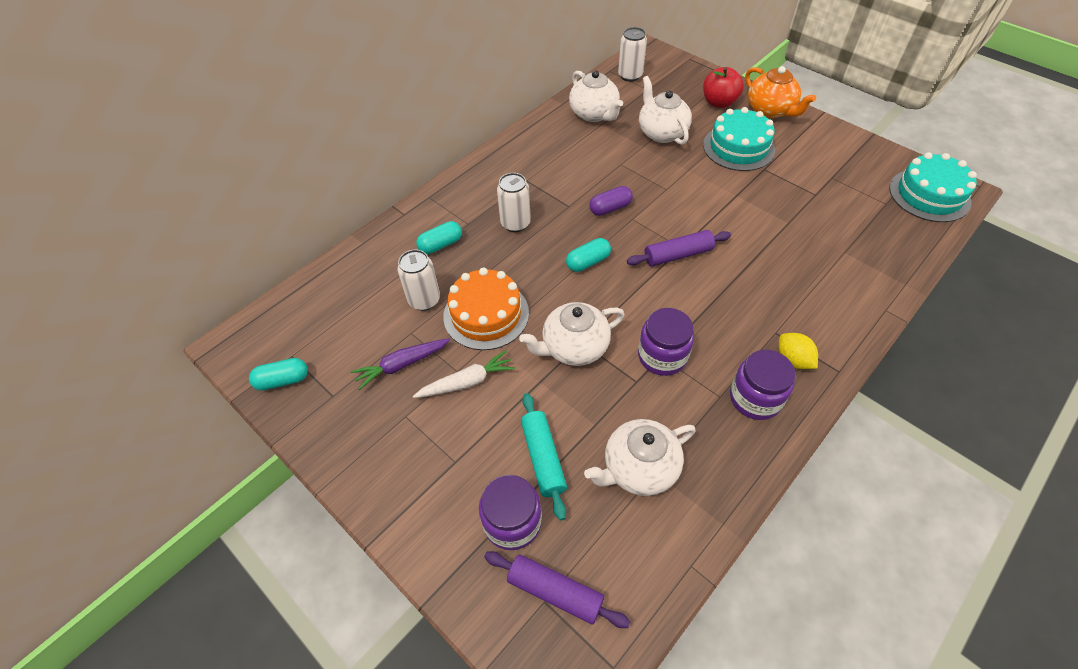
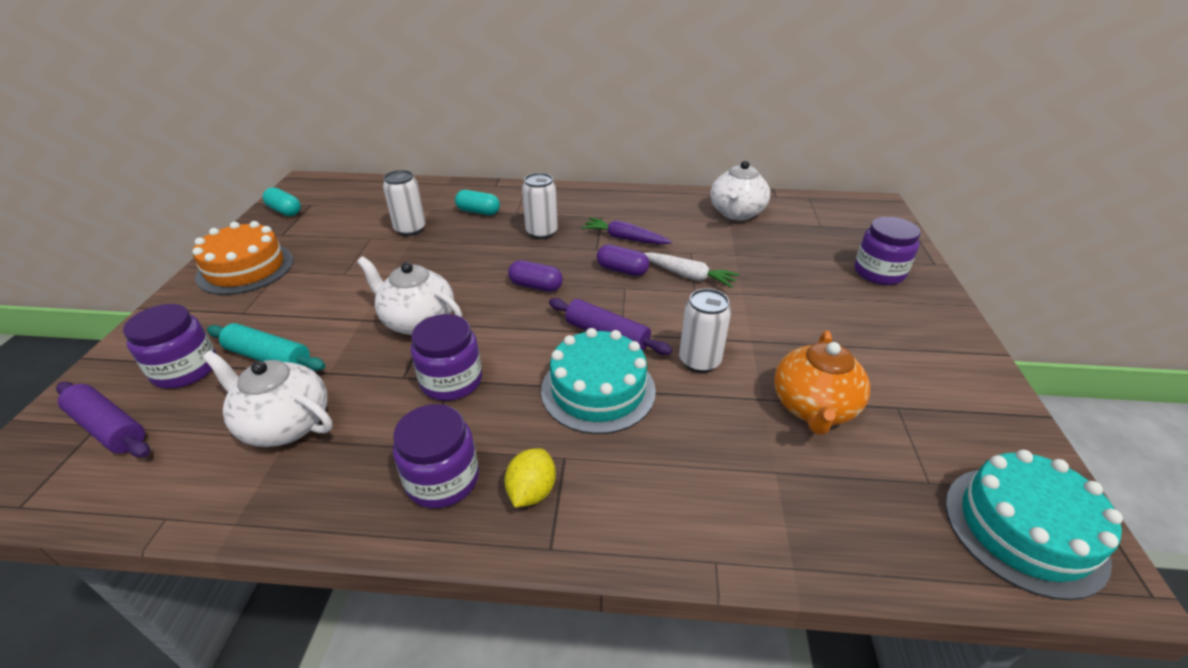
camera: 50 degrees right, 15 degrees down
(401, 365) = (332, 248): purple carrot -> purple carrot (624, 238)
(467, 382) = (335, 283): white carrot -> white carrot (688, 276)
(486, 314) = (419, 261): orange cake -> orange cake (245, 268)
(543, 458) = (269, 357): turquoise rolling pin -> turquoise rolling pin turned 75 degrees clockwise
(555, 592) = (109, 428): purple rolling pin -> purple rolling pin turned 45 degrees counterclockwise
(588, 262) = (536, 286): turquoise capsule -> purple capsule
(630, 76) = (822, 209): white can -> white can (699, 361)
(661, 133) = (771, 257): white teapot -> none
(719, 102) = (879, 272): red apple -> purple jar
(738, 147) = (830, 312): turquoise cake -> turquoise cake (598, 390)
(770, 110) = (931, 311): orange teapot -> orange teapot (813, 407)

